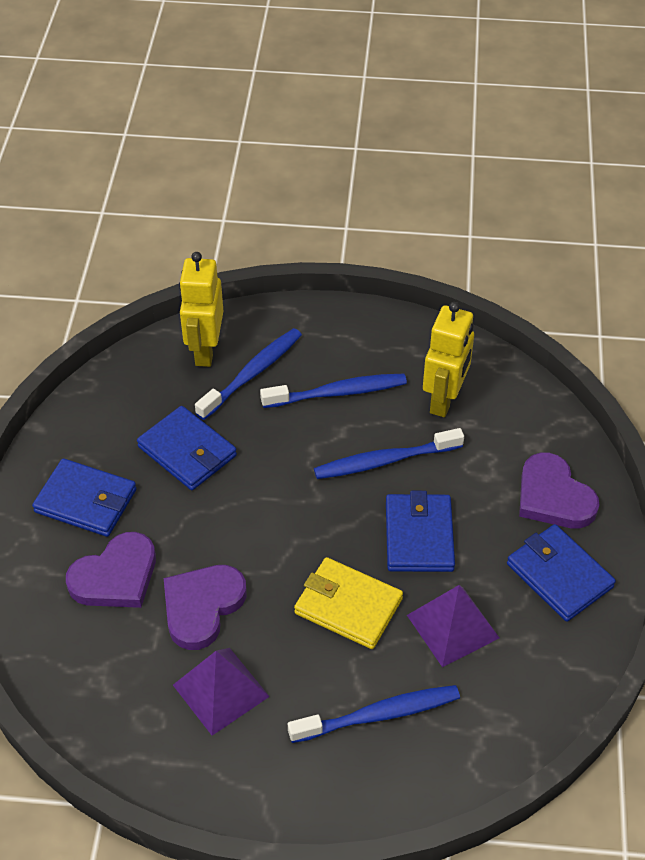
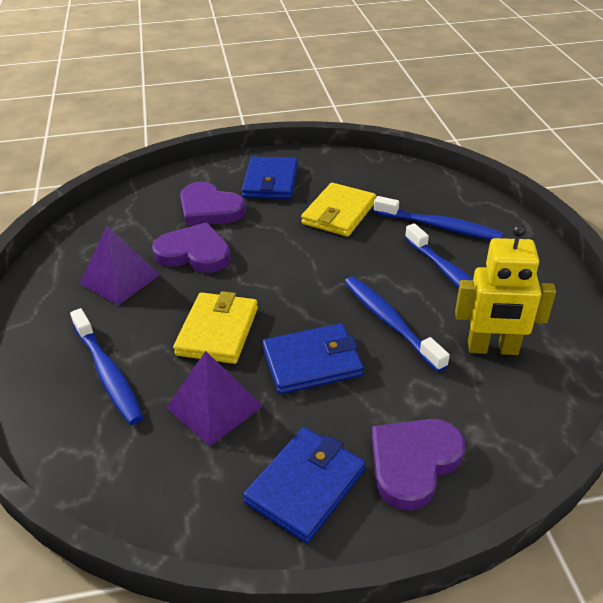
camera: 75 degrees right, 10 degrees down
(187, 451) = (339, 213): blue wallet -> yellow wallet
(205, 350) = (446, 198): yellow robot -> none

